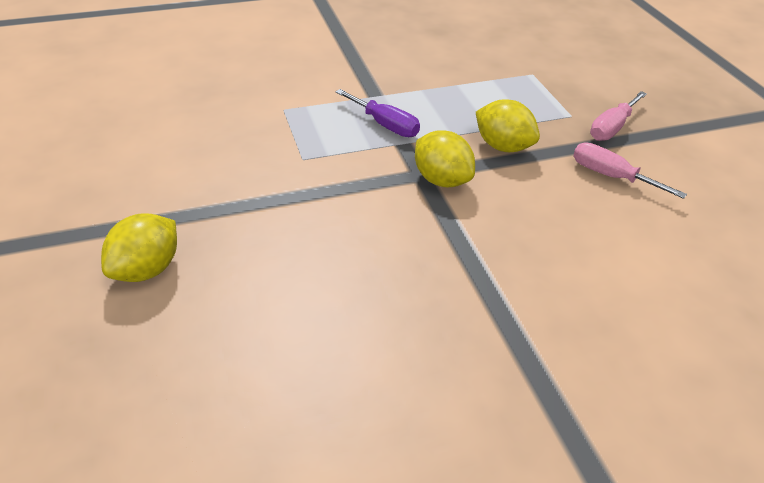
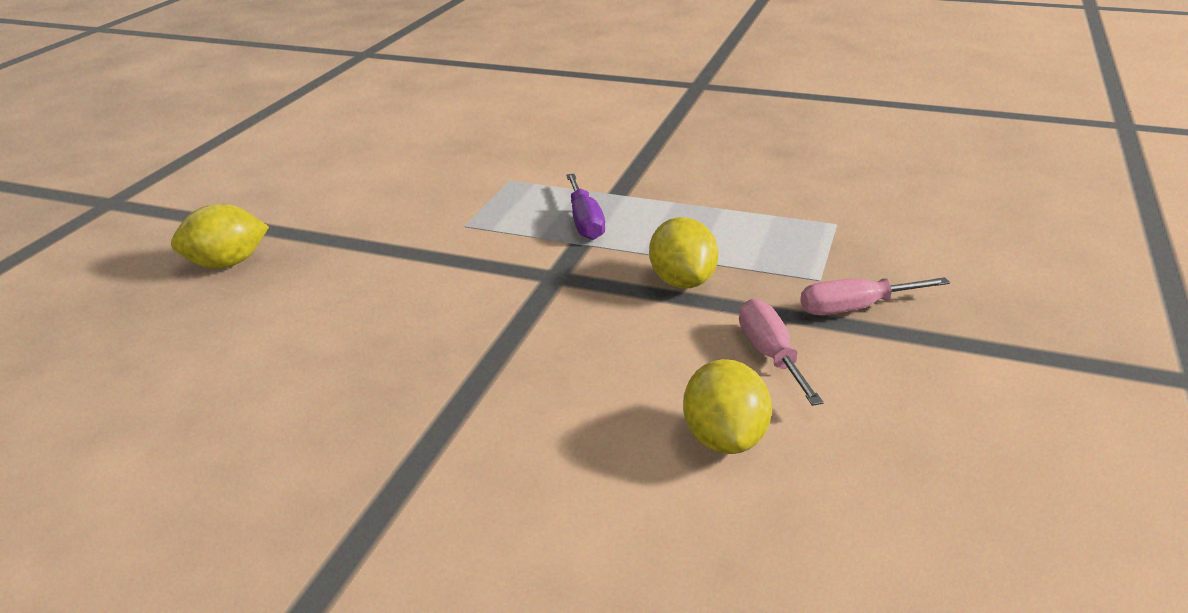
camera: 40 degrees right, 10 degrees down
(442, 180) = (566, 288): yellow lemon -> yellow lemon (725, 439)

